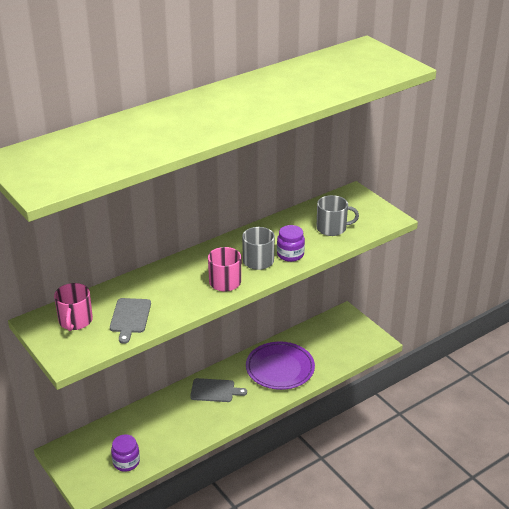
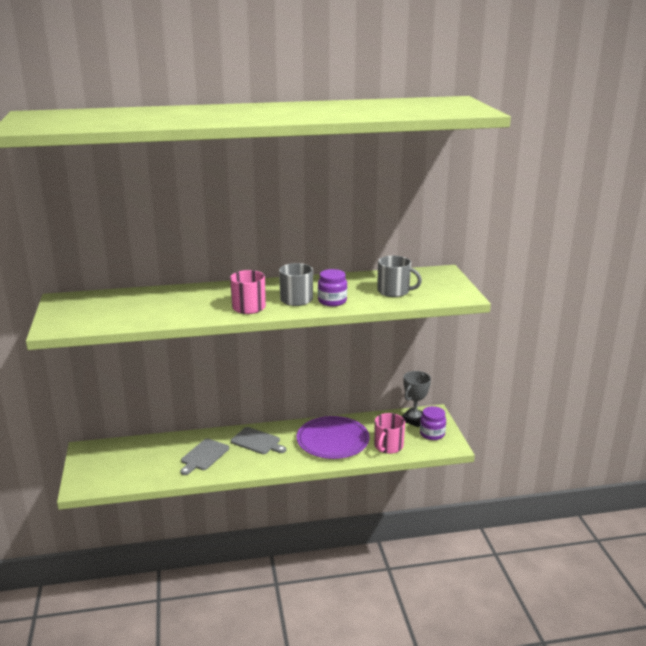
camera: 25 degrees right, 10 degrees down
(75, 321) = (91, 305): pink mug -> pink mug (388, 446)
(126, 462) = (132, 474): purple jar -> purple jar (432, 434)
(130, 317) = (138, 313): grey cutting board -> grey cutting board (204, 456)
(334, 325) = (414, 420): none -> grey trophy

